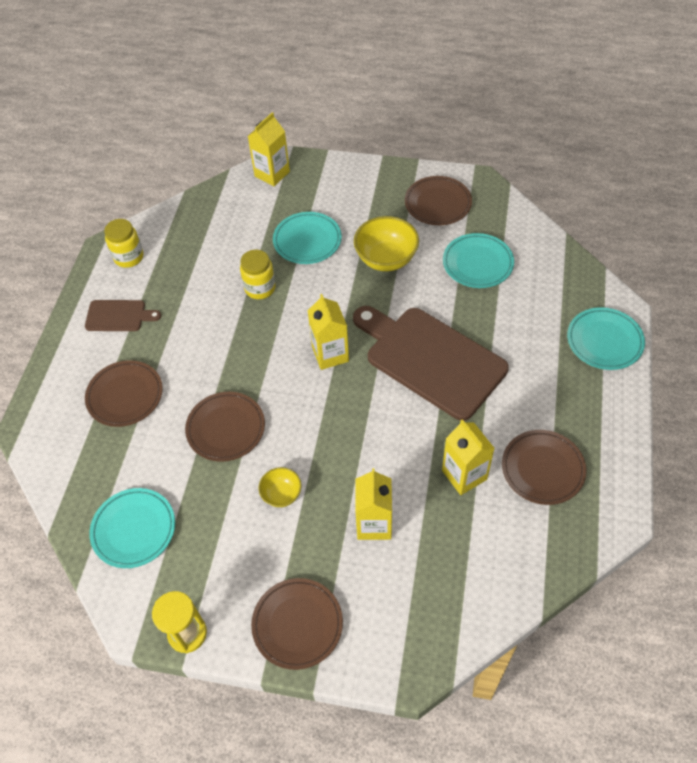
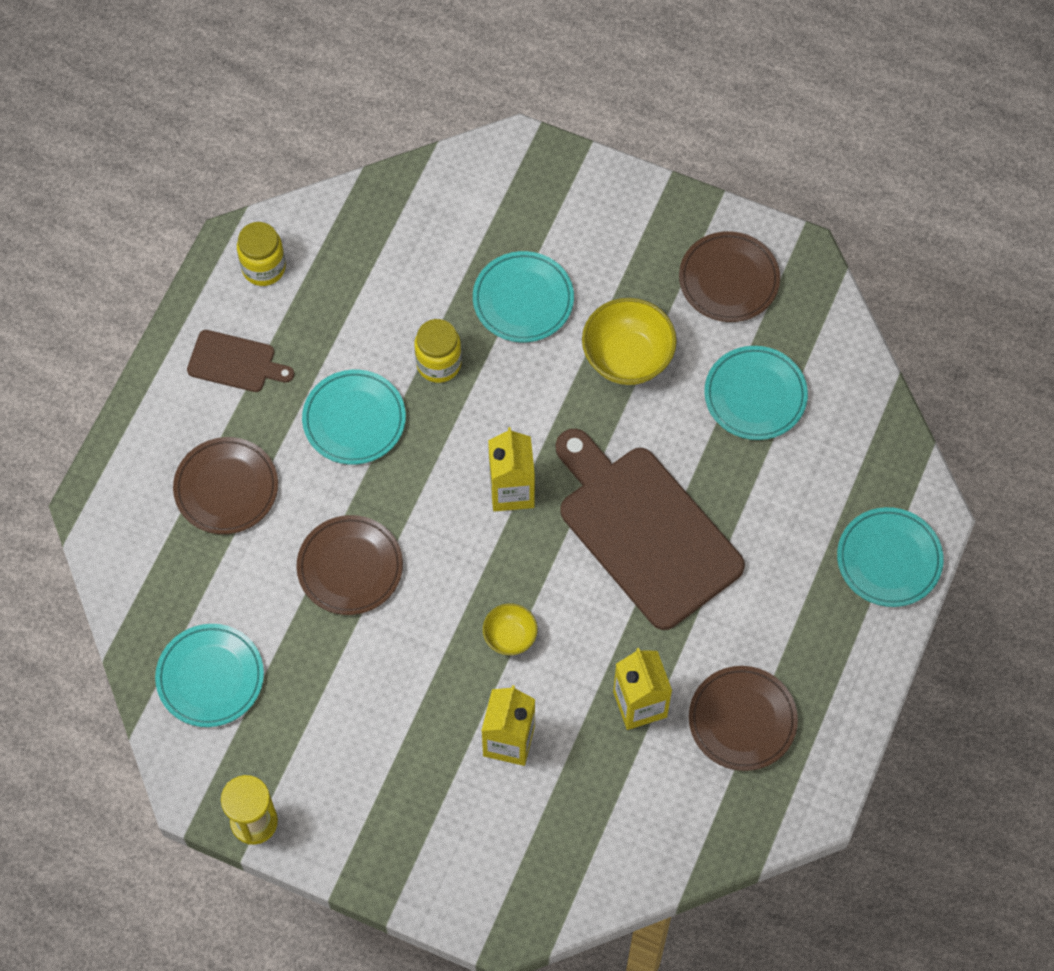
camera: 10 degrees right, 10 degrees up
(209, 333) = (354, 420): none -> turquoise plate
(272, 174) = (498, 168): yellow carton -> none
(281, 494) = (402, 675): yellow bowl -> yellow bowl (510, 637)
(297, 624) = (386, 842): brown plate -> none

